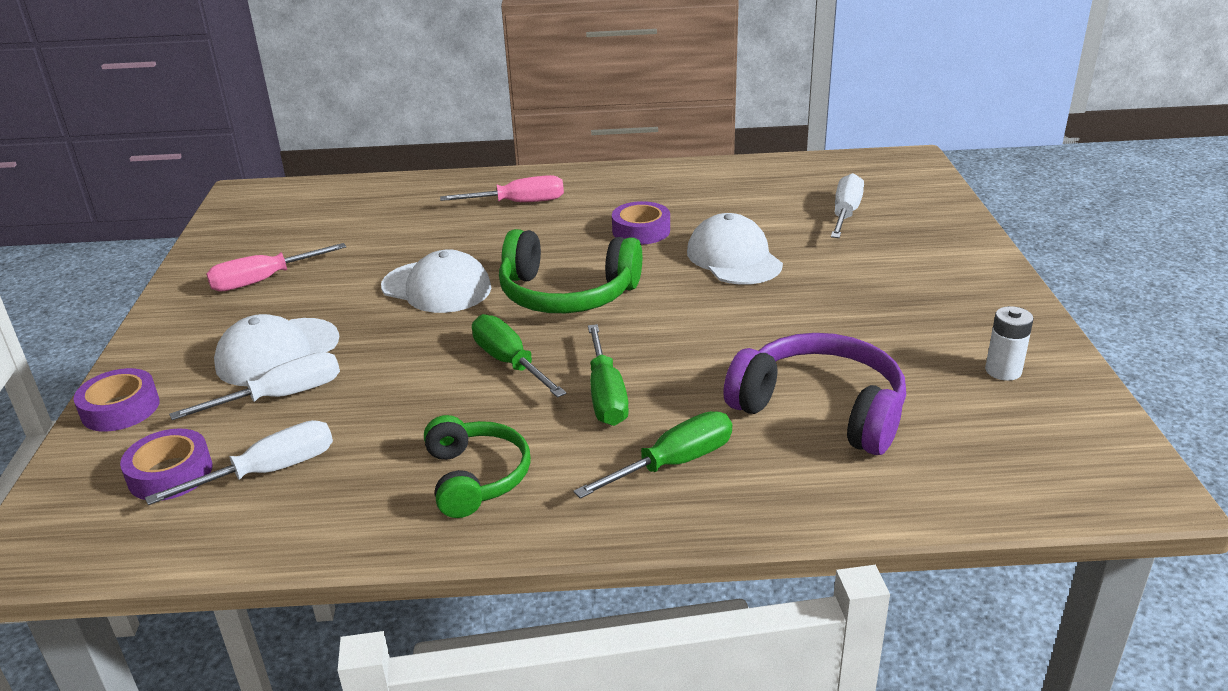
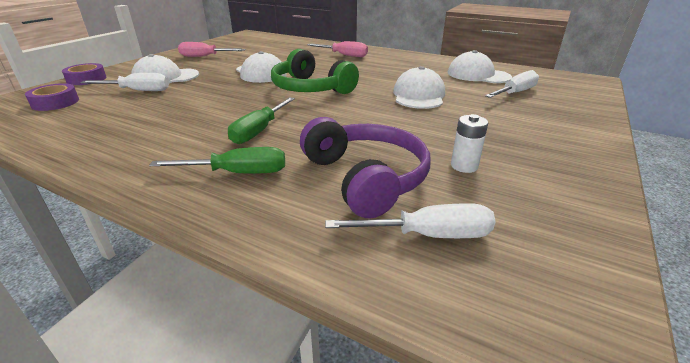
camera: 30 degrees right, 0 degrees up
(268, 472) = (82, 113): white screwdriver -> white screwdriver (428, 235)
(476, 477) = (143, 143): green headphones -> none
(510, 363) = (241, 105): green screwdriver -> none
(641, 231) = (385, 75): purple tape -> none
(767, 191) = (478, 75): none -> white cap
(1003, 371) = (536, 202): white battery -> white battery (464, 166)

